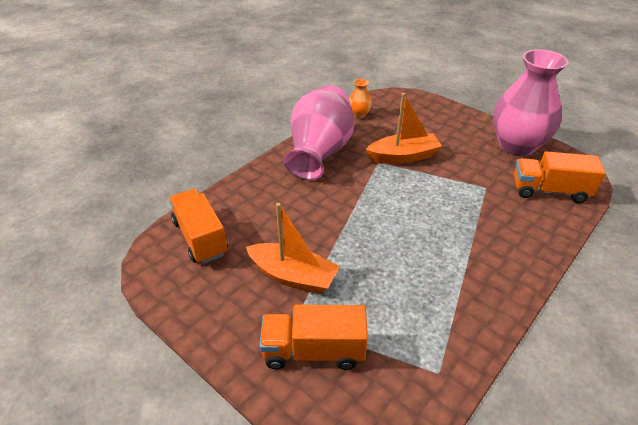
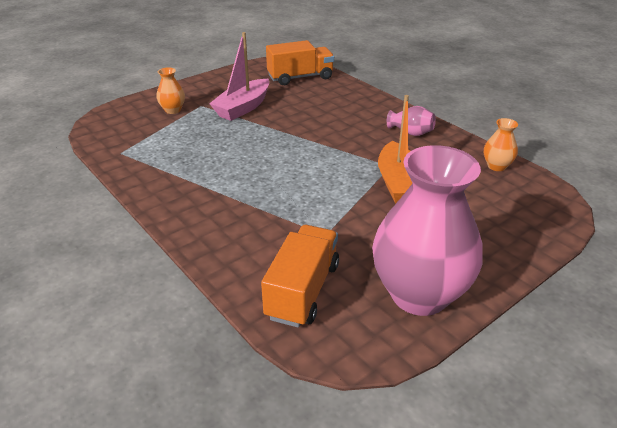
camera: 100 degrees right, 5 degrees down
(293, 276) = (243, 108): orange boat -> pink boat
(313, 351) = (173, 110): orange truck -> orange vase
(319, 152) = (410, 132): pink vase -> pink vase, size x0.42

